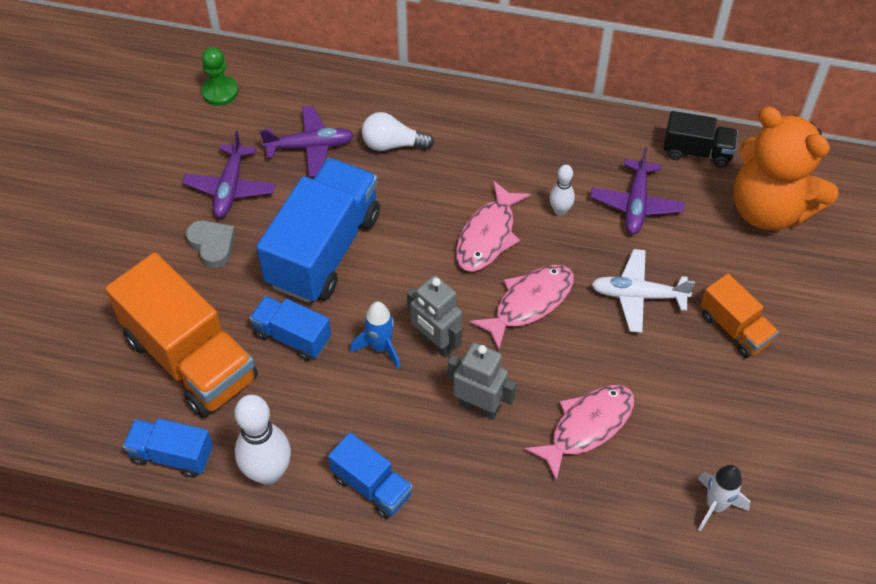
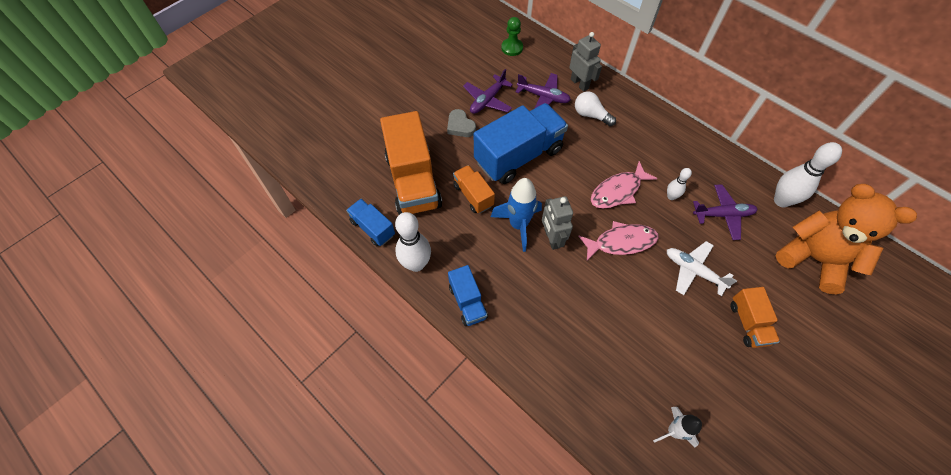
camera: 30 degrees right, 5 degrees up
(212, 245) = (460, 126): grey heart -> grey heart turned 150 degrees clockwise
(292, 337) = (473, 195): blue truck -> orange truck
(380, 347) = (518, 225): blue rocket -> blue rocket, size x1.53
(479, 406) = (556, 288): grey robot -> grey robot (579, 84)
(587, 427) = (615, 335): pink fish -> none
(636, 204) = (723, 214): purple plane -> purple plane turned 135 degrees counterclockwise
(697, 151) = (781, 200): black truck -> white bowling pin
(769, 209) = (813, 258): orange teddy bear -> orange teddy bear turned 150 degrees clockwise

